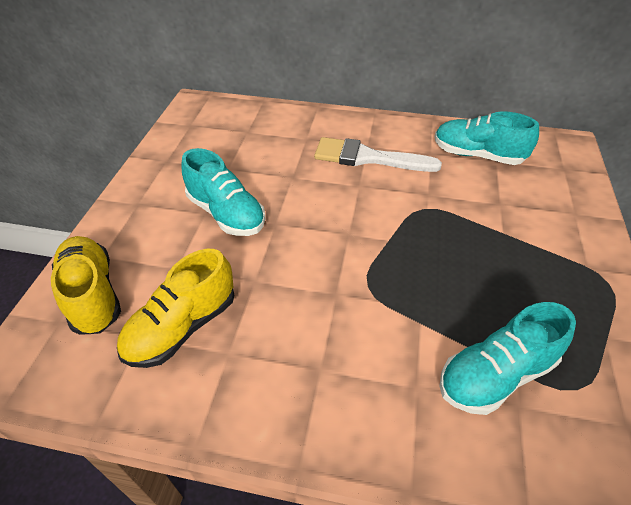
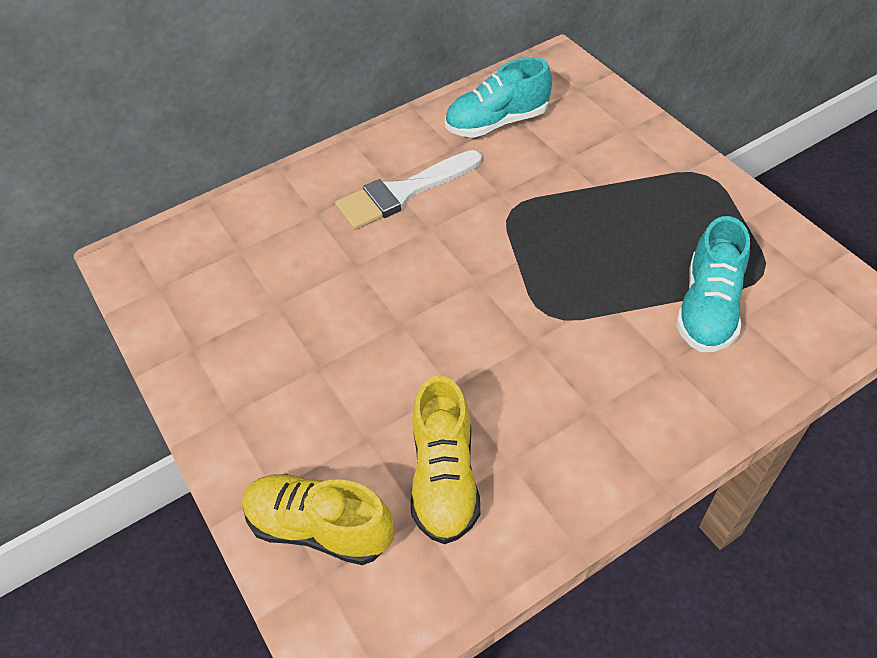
camera: 40 degrees left, 5 degrees up
(226, 214) = (341, 350): turquoise shoe -> none

